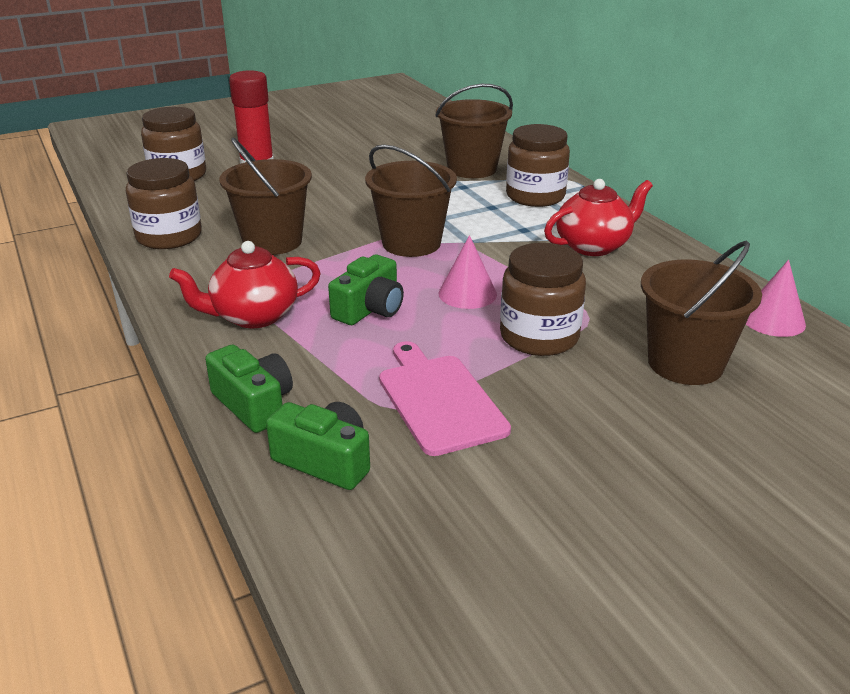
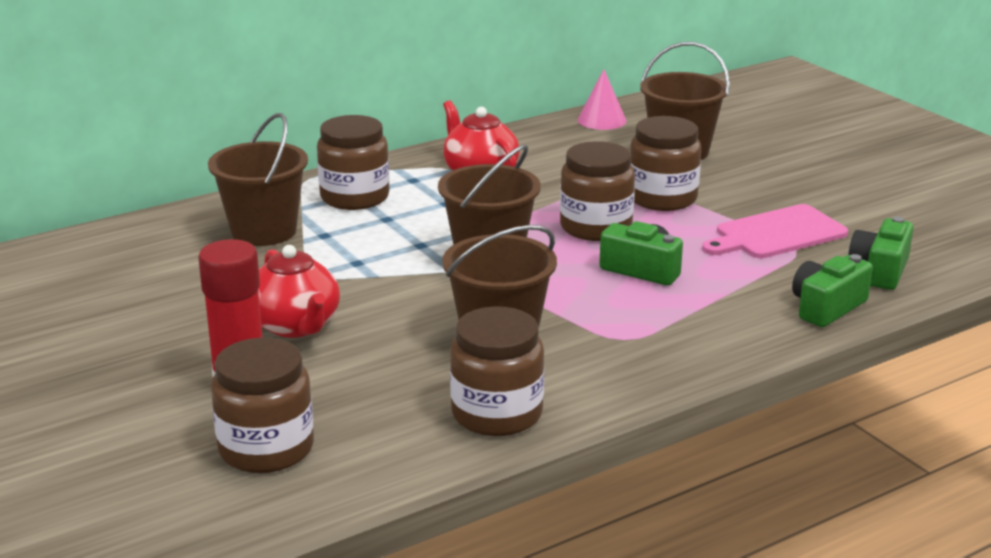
camera: 95 degrees left, 5 degrees down
(253, 316) = (679, 327): red teapot -> red teapot (296, 326)
(467, 293) = (595, 227): pink cone -> brown jar

